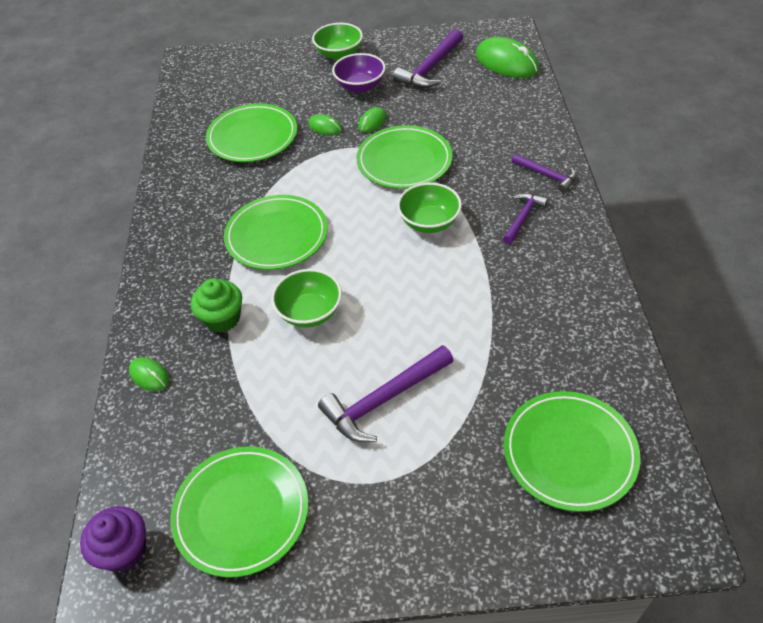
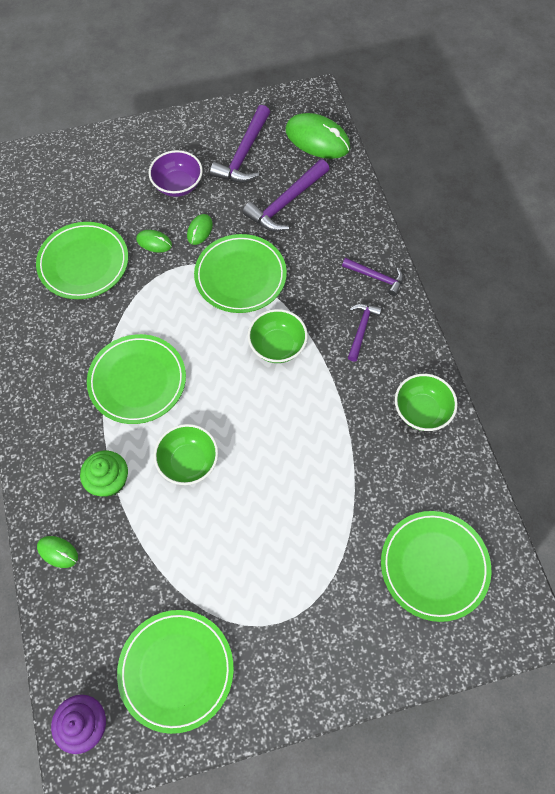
camera: 15 degrees left, 15 degrees up
(339, 54) = (147, 144): green bowl -> green bowl (421, 411)
(384, 400) = (273, 542): purple hammer -> purple hammer (286, 203)

